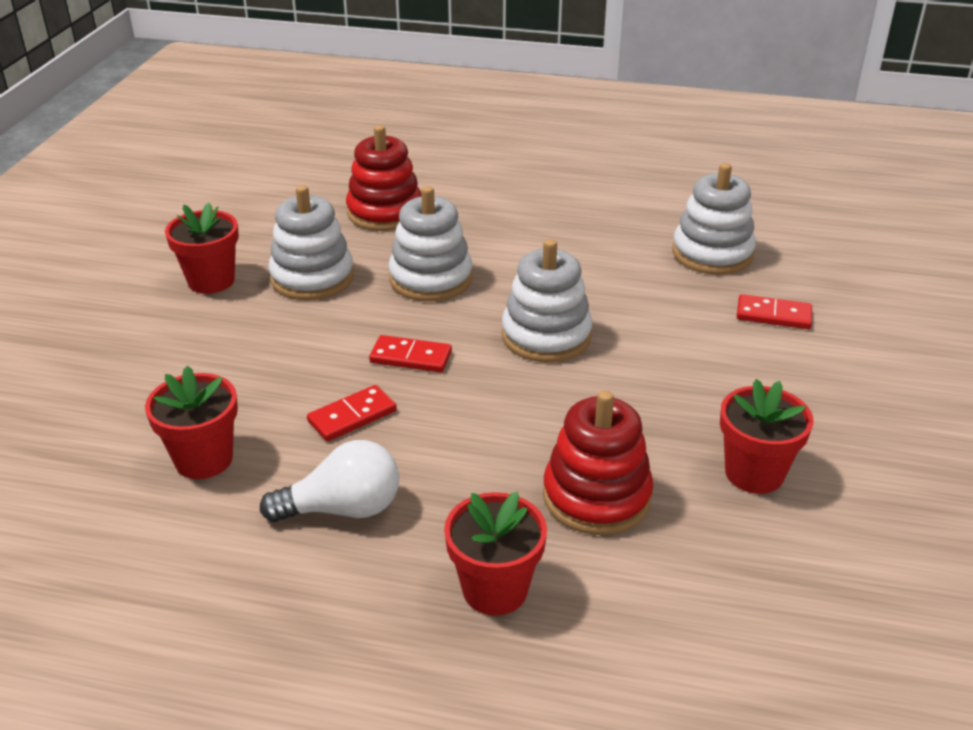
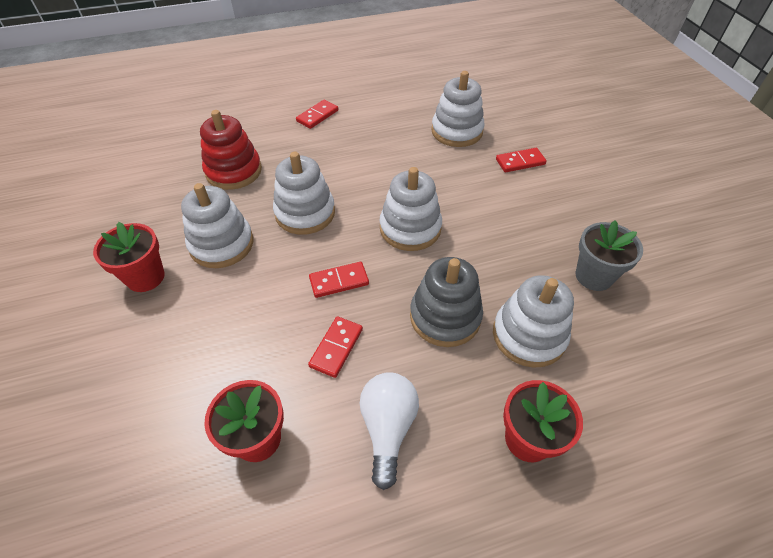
camera: 30 degrees left, 15 degrees up
(343, 509) = (388, 428): white light bulb -> white light bulb turned 45 degrees counterclockwise
(506, 437) = (445, 317): none -> grey stacking toy
(535, 185) = (317, 116): none -> red domino
(596, 496) = (529, 335): red stacking toy -> white stacking toy
(754, 473) = (594, 276): red flower pot -> grey flower pot

